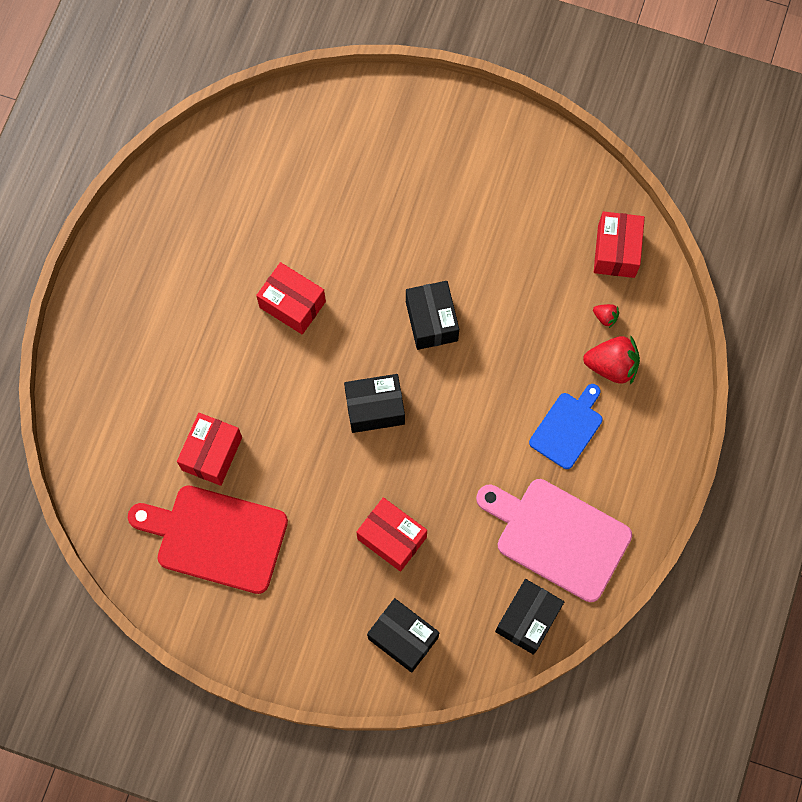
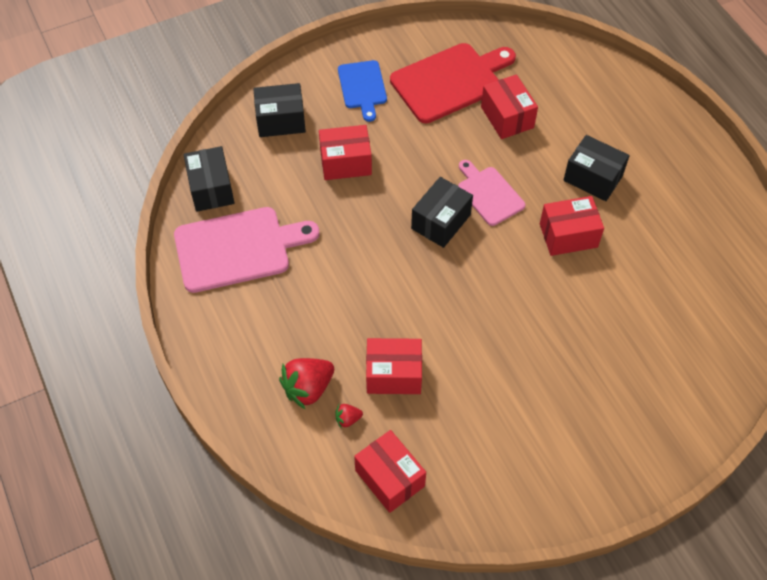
camera: 135 degrees right, 15 degrees down
(310, 397) = (489, 194): none -> pink cutting board
(431, 321) = (467, 305): black box -> black box (593, 178)
(540, 319) = (393, 374): none -> red box
(568, 427) = (298, 319): blue cutting board -> blue cutting board (362, 87)

